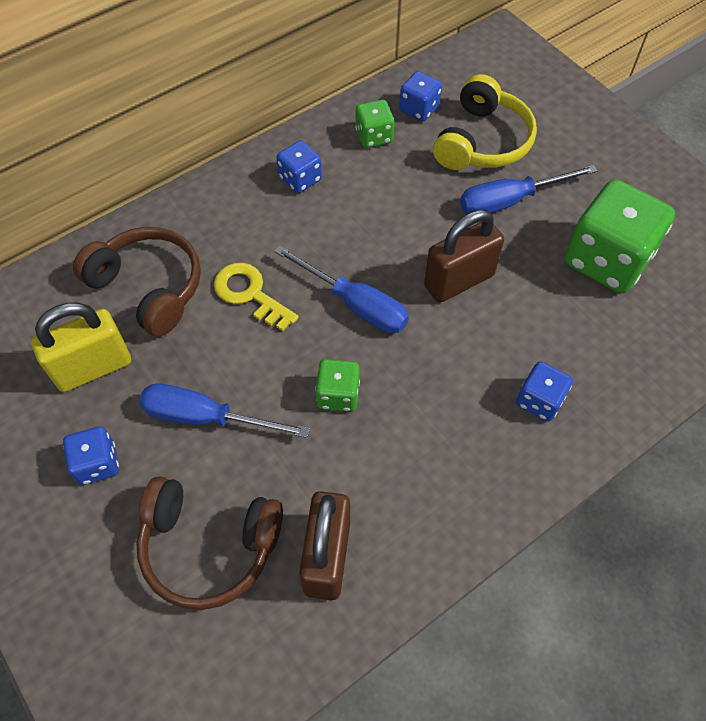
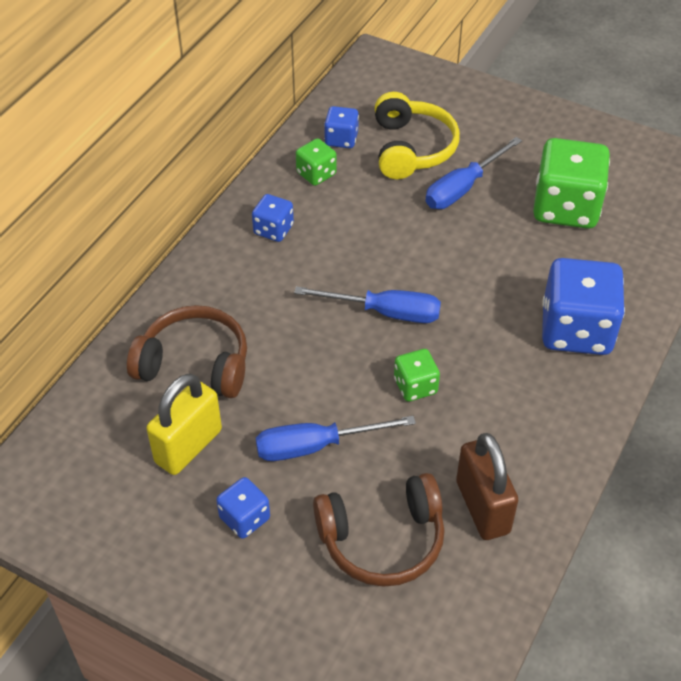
camera: 25 degrees left, 10 degrees down
(250, 294) = (290, 337): yellow key -> none
(459, 280) = (459, 264): brown padlock -> none
(539, 400) = (576, 330): blue dice -> blue dice, size x2.00

